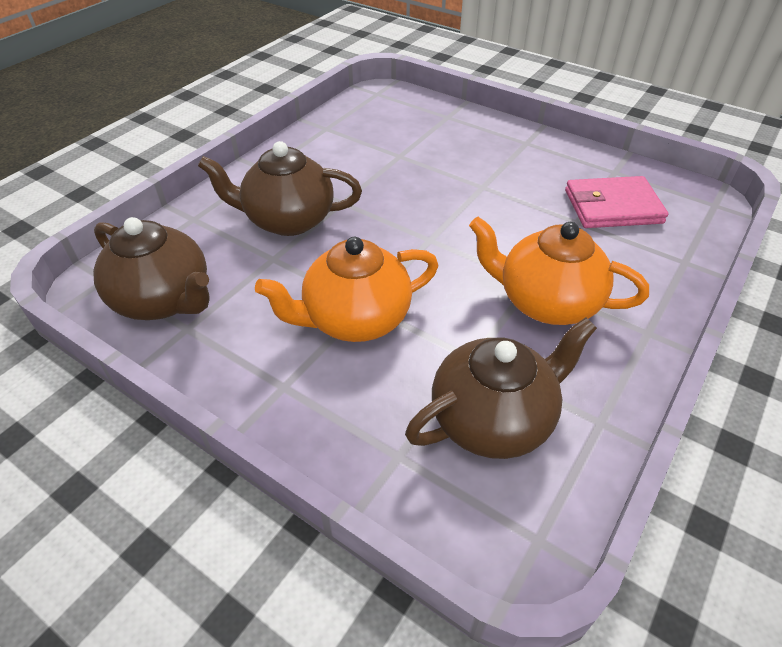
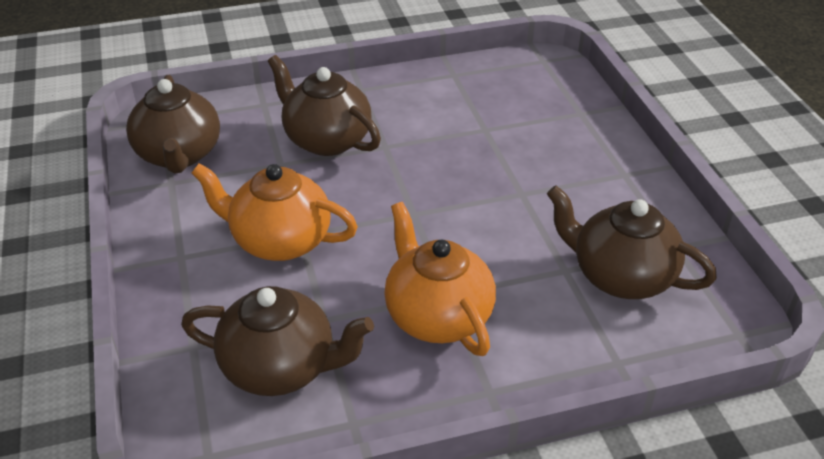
camera: 40 degrees right, 5 degrees down
(612, 206) = (621, 276): pink wallet -> brown teapot

